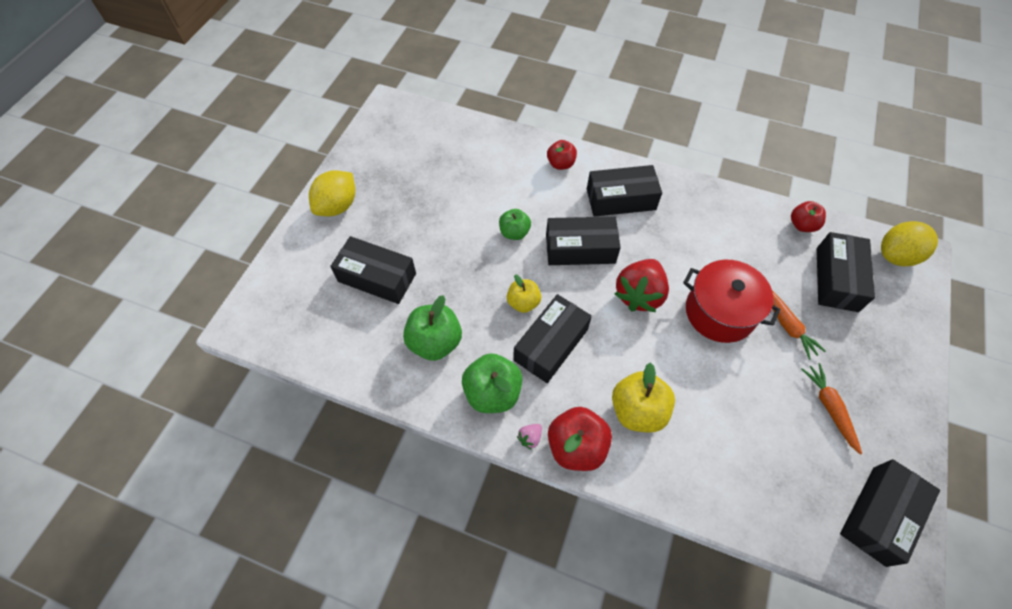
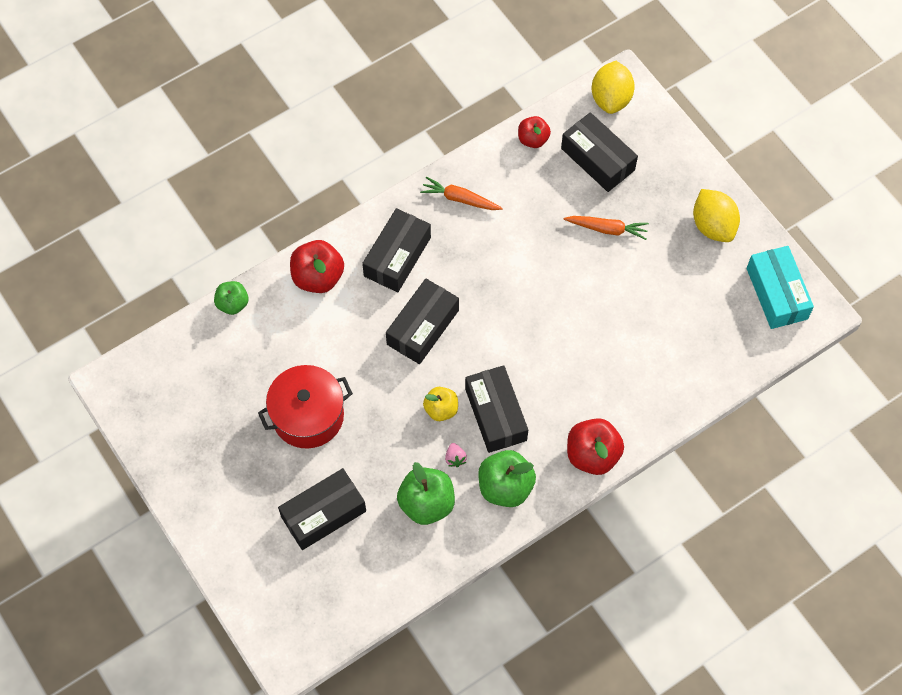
camera: 55 degrees left, 5 degrees up
(337, 206) = (211, 504): yellow lemon -> yellow lemon (713, 226)
(514, 232) = (364, 369): green apple -> green apple (232, 304)
(530, 438) = (562, 483): pink strawberry -> pink strawberry (455, 458)
(560, 164) = (318, 277): red apple -> red apple, size x1.59
(637, 411) = (596, 391): yellow apple -> none
(639, 295) = (501, 315): red strawberry -> none
(720, 312) = (561, 267): red pot -> red pot (308, 416)
(829, 408) = (688, 258): orange carrot -> orange carrot (460, 199)
(879, 515) = (776, 293): black box -> turquoise box

